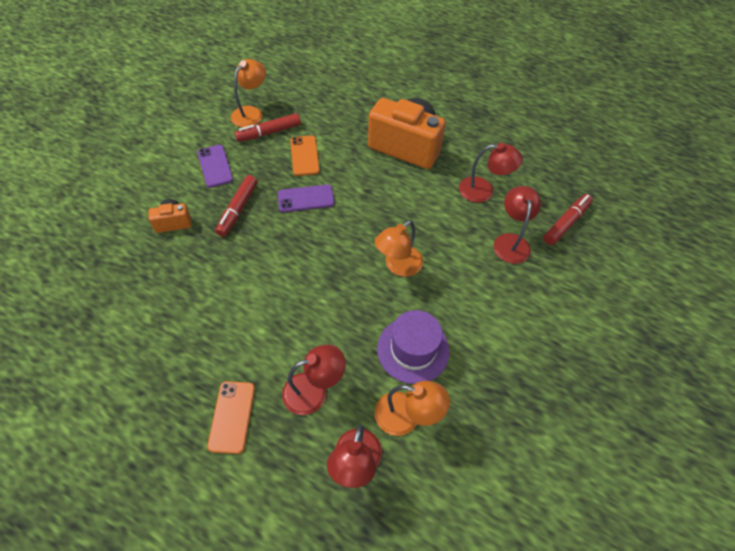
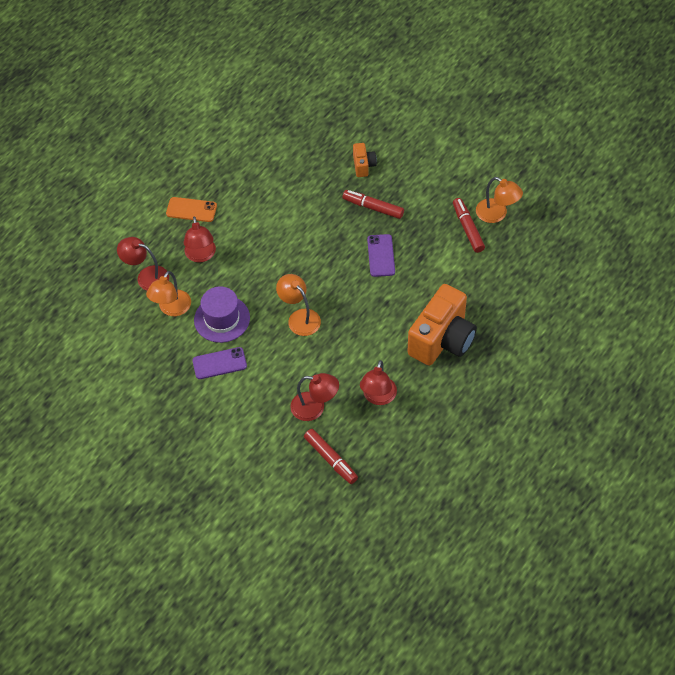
camera: 100 degrees right, 0 degrees up
(215, 166) = (426, 190): purple phone -> purple phone (219, 363)
(304, 156) = (434, 256): orange phone -> none

